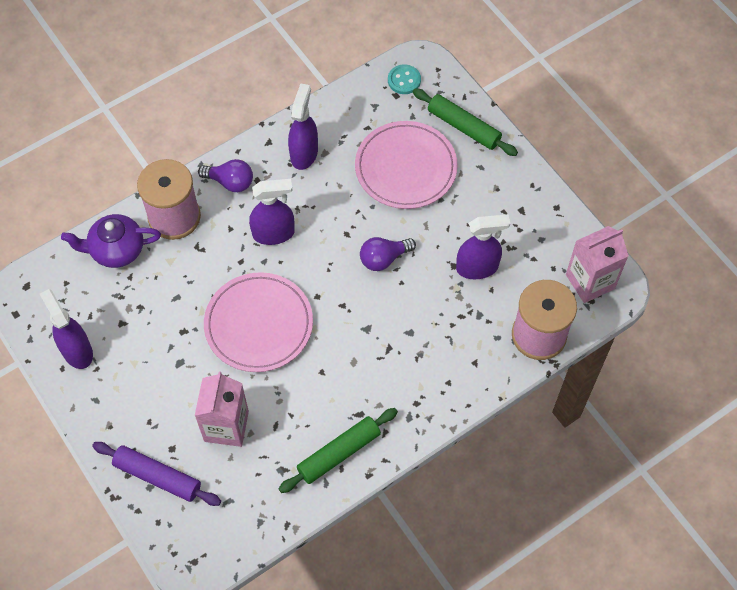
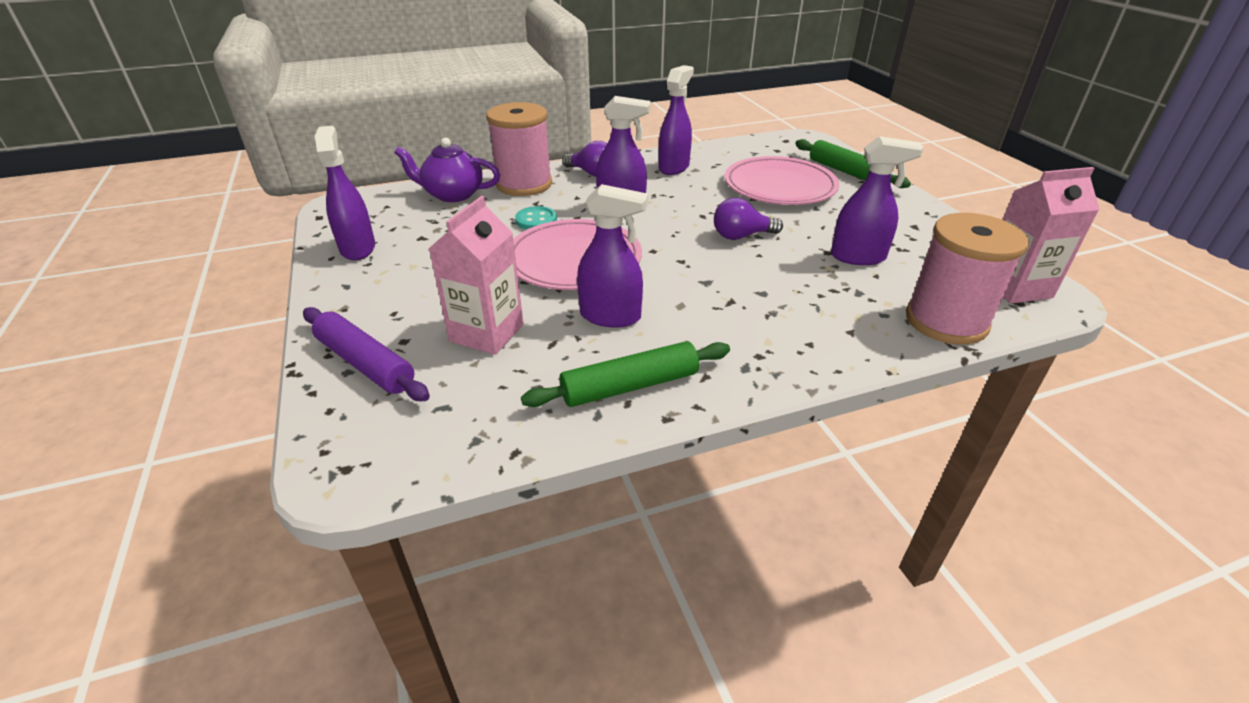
camera: 15 degrees right, 25 degrees down
(307, 387) = (611, 316): none -> purple spray bottle
(404, 80) = (787, 144): turquoise button -> turquoise button (536, 220)

